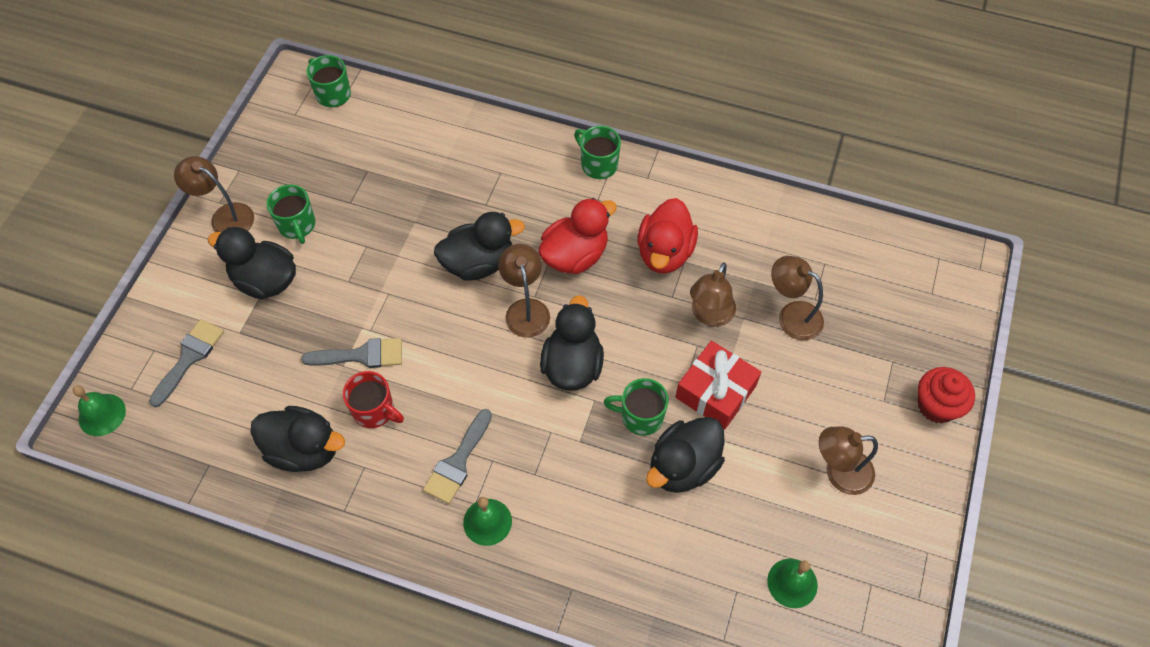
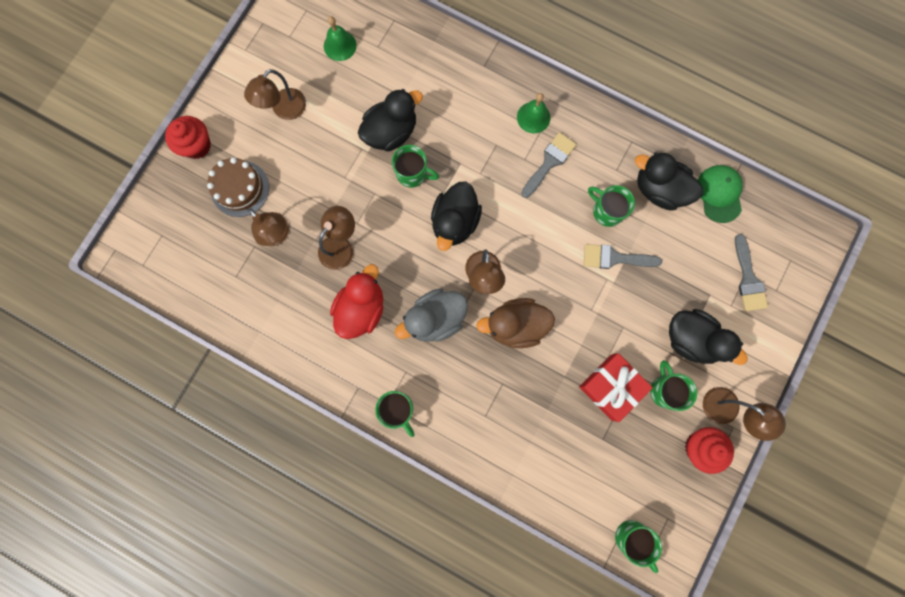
camera: 170 degrees left, 20 degrees up
(102, 414) = (810, 242): green bell -> none
(189, 358) = (748, 279): grey brush -> grey brush turned 45 degrees counterclockwise
(220, 458) = (719, 194): none -> green cap
(258, 178) = (699, 447): none -> red cupcake
(374, 411) = (607, 211): red mug -> green mug
(478, 263) = (515, 325): black duck -> brown duck
(575, 255) = (435, 319): red duck -> grey duck
(715, 391) = (353, 183): red gift -> red gift (611, 387)
(839, 473) = (284, 110): brown lamp -> brown lamp turned 120 degrees clockwise
(859, 361) = (240, 188): none -> brown cake

